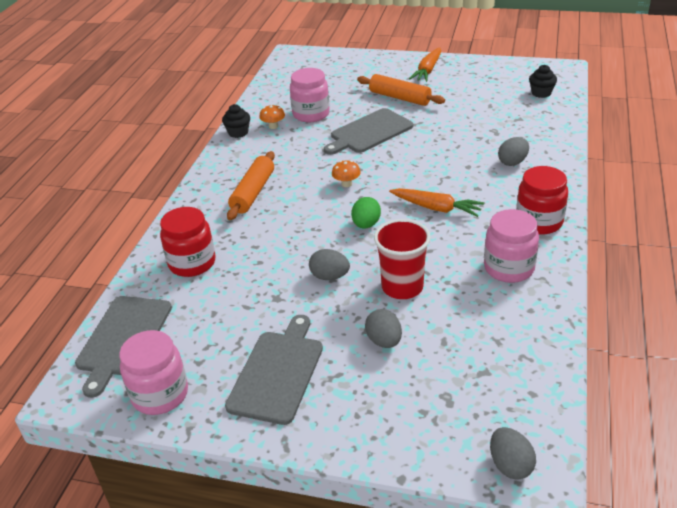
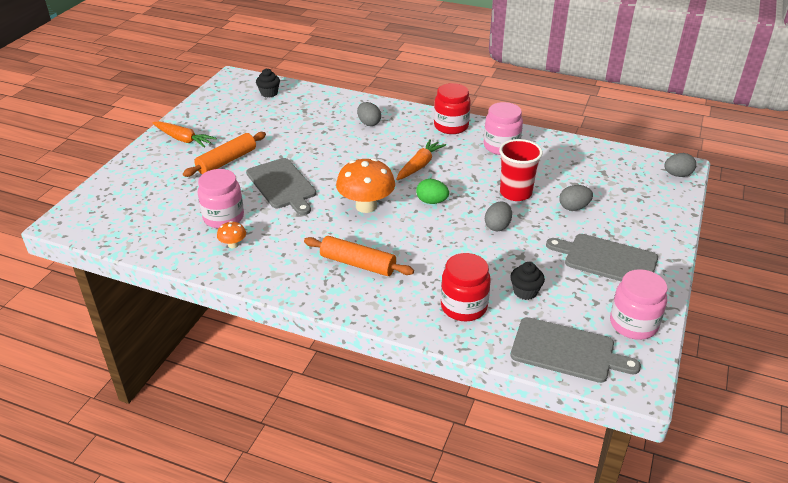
camera: 85 degrees left, 0 degrees up
(238, 133) = (231, 271): black cupcake -> black cupcake (525, 292)
(346, 184) = (366, 206): orange mushroom -> orange mushroom, size x2.15

